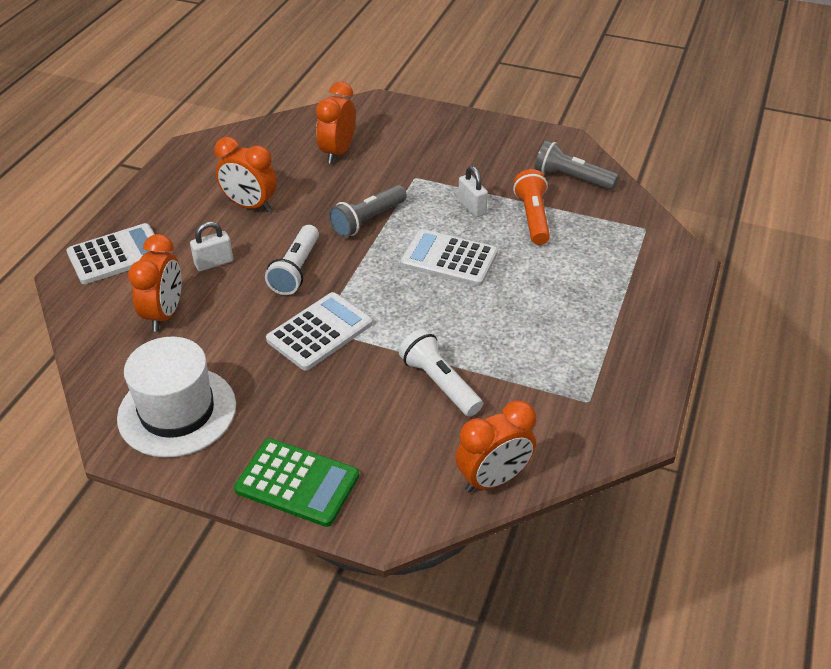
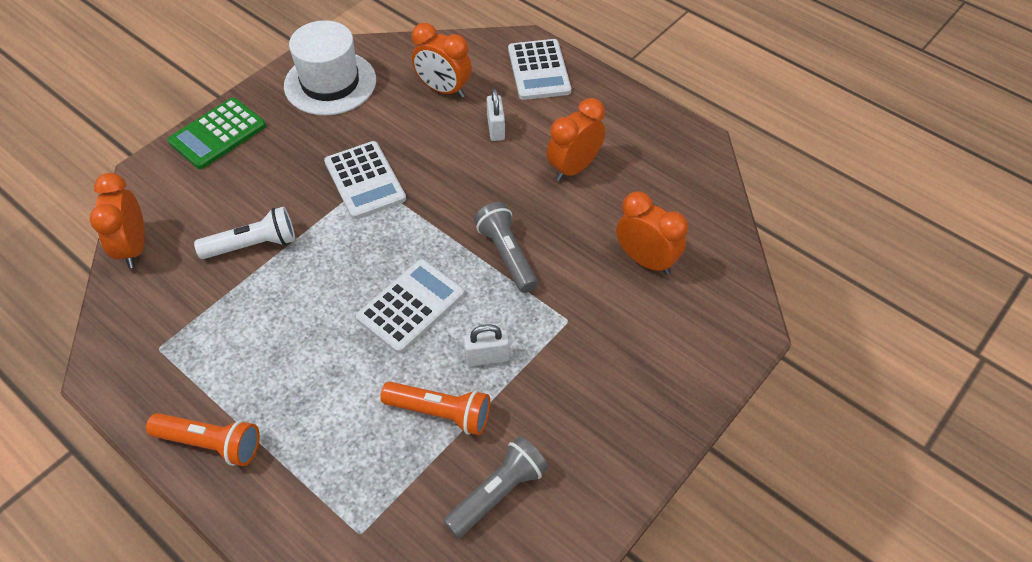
camera: 110 degrees right, 10 degrees up
(296, 270) = (457, 182): white flashlight -> none
(644, 327) = (210, 443): none -> orange flashlight

